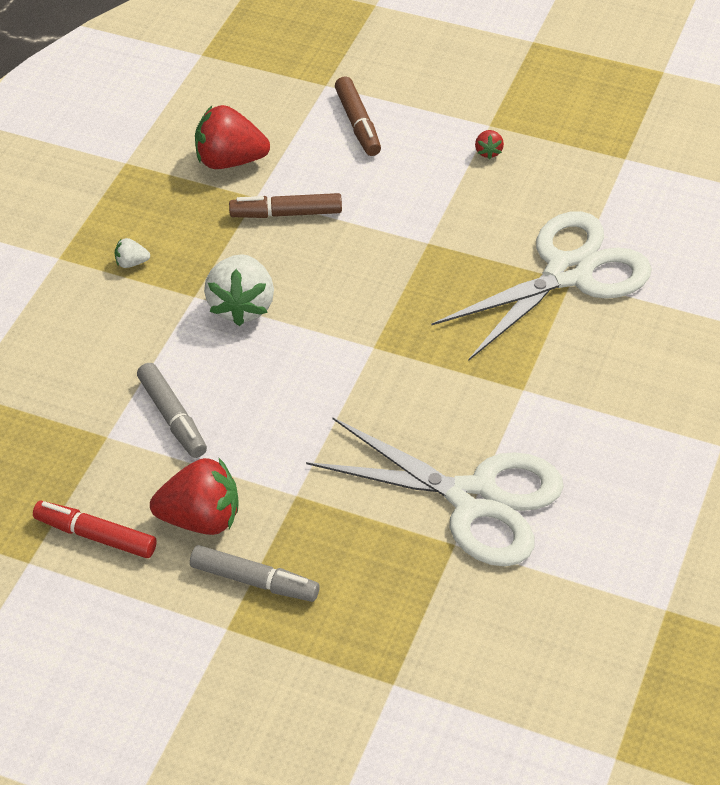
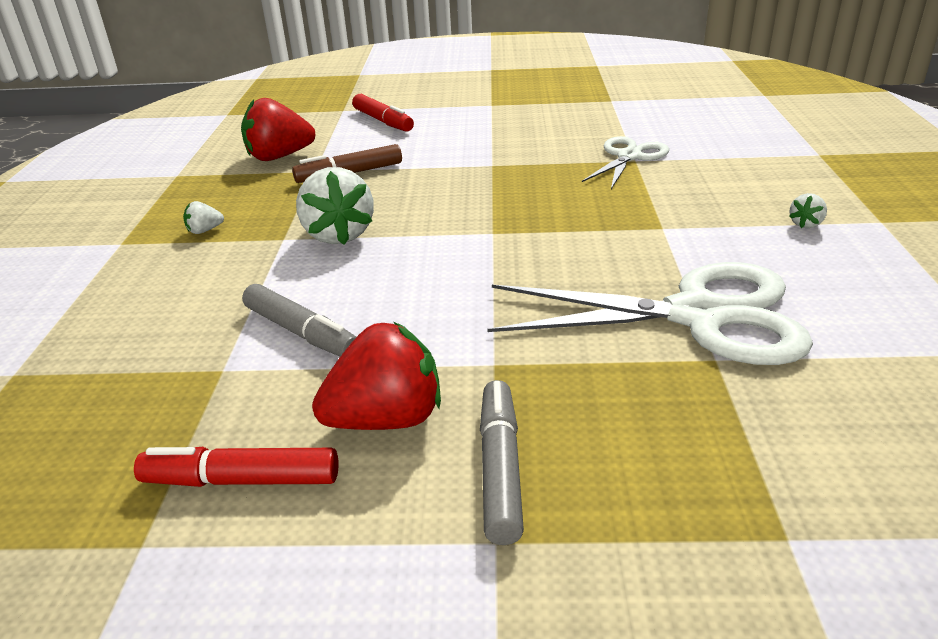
camera: 20 degrees left, 15 degrees down
(255, 581) = (500, 468): grey marker -> grey marker turned 90 degrees counterclockwise
(358, 124) = (383, 121): brown marker -> red marker
(488, 152) = (502, 115): red strawberry -> none
(569, 273) = (629, 156): white scissors -> white scissors, size x0.56
(651, 427) = (805, 224): none -> white strawberry

